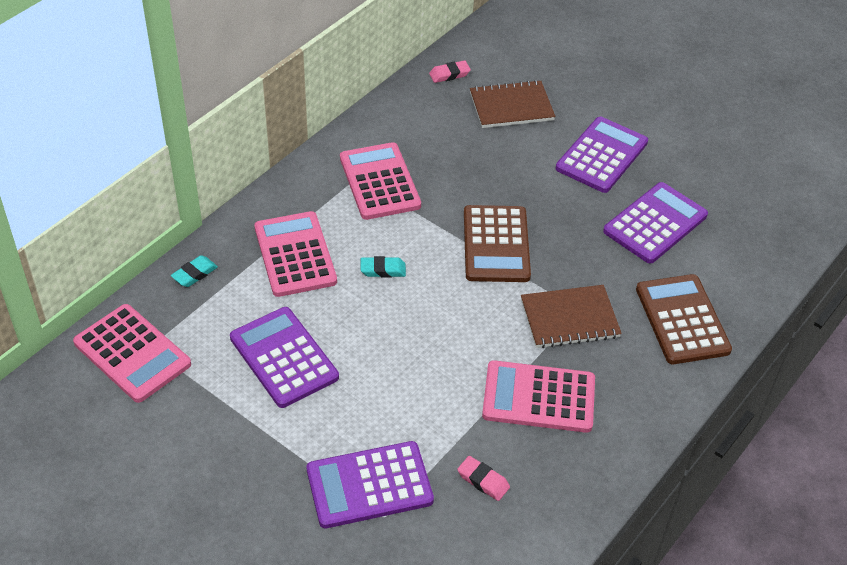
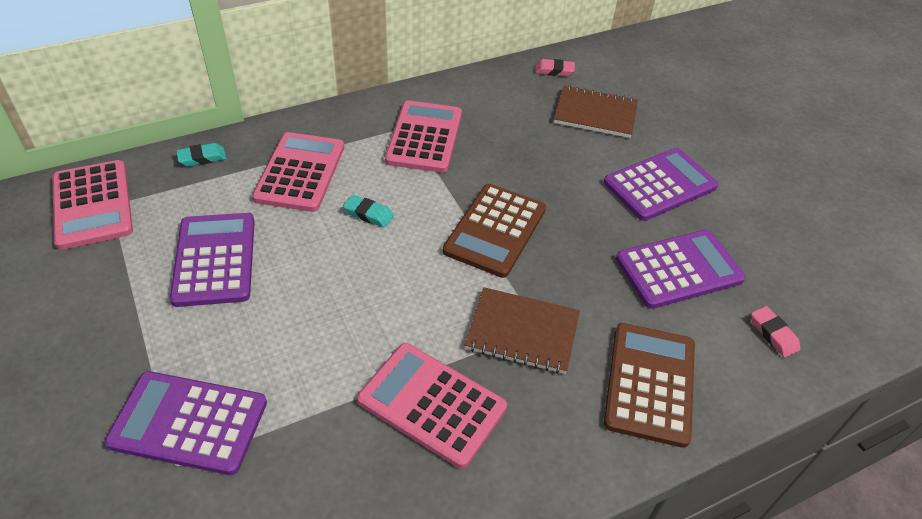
camera: 25 degrees right, 0 degrees up
(483, 481) = (306, 472): pink eraser -> pink eraser (773, 334)

